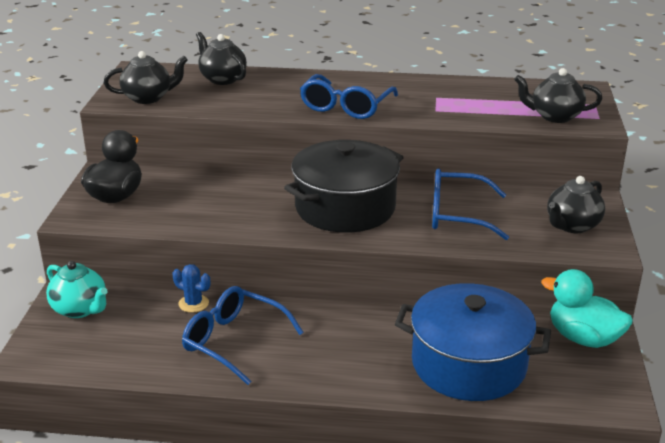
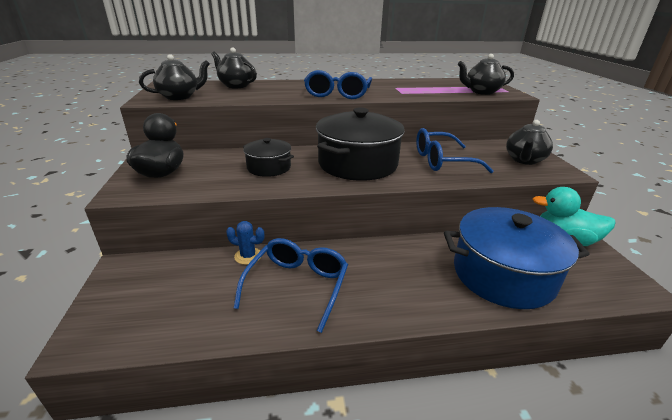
camera: 15 degrees left, 0 degrees up
(80, 309) = (139, 277): turquoise teapot -> none
(234, 341) = (297, 286): blue glasses -> blue glasses turned 90 degrees clockwise
(236, 201) = (269, 167): none -> black pot

